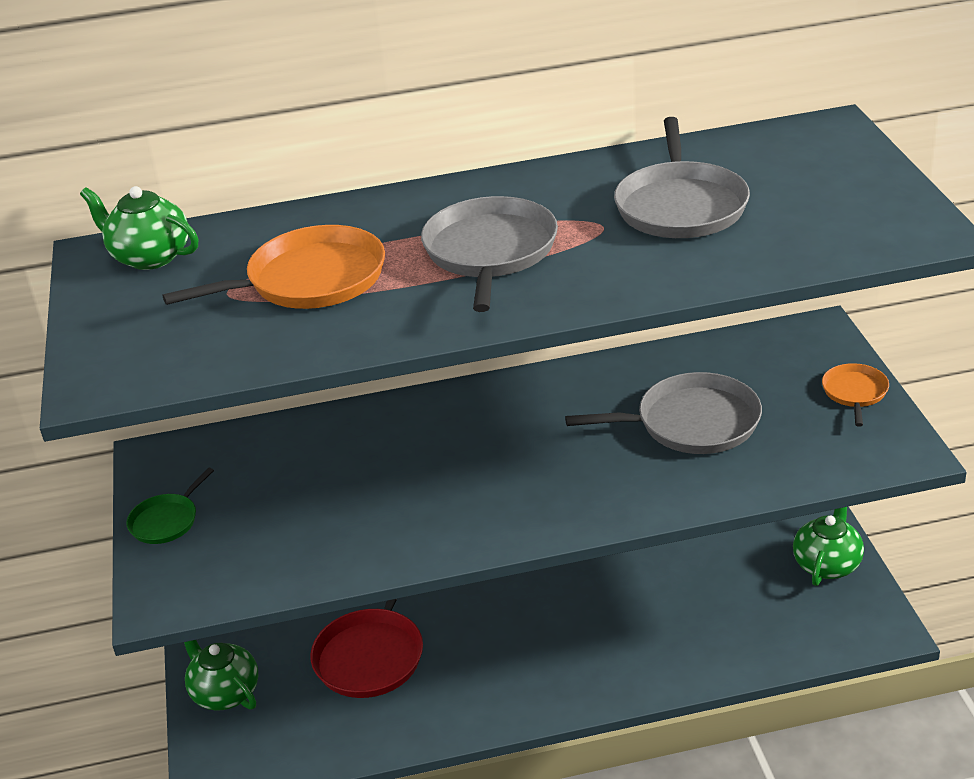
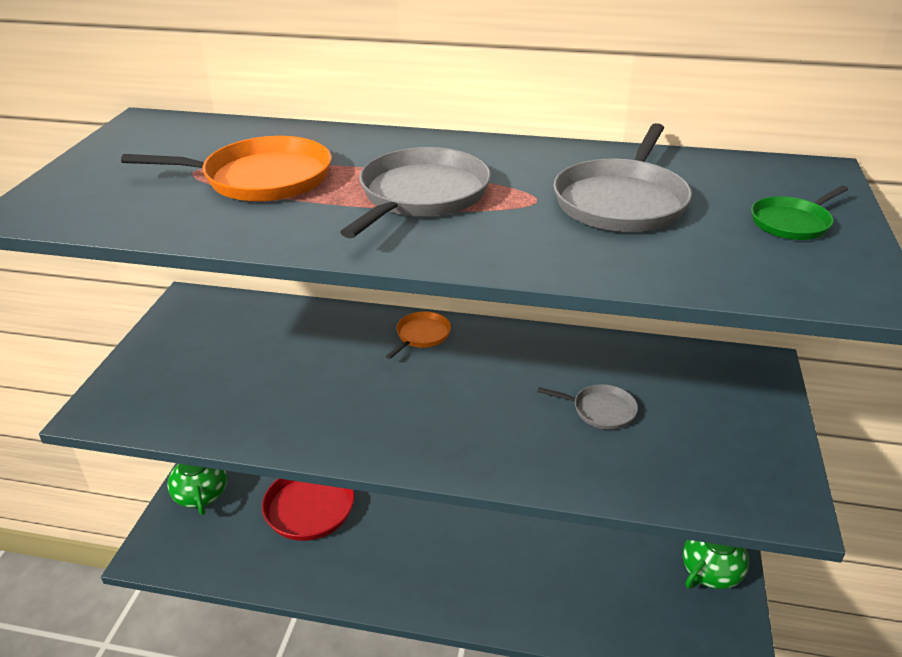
camera: 20 degrees right, 0 degrees up
(150, 257) = (173, 132): green teapot -> none
(166, 521) = (155, 350): green pan -> green pan (792, 222)
(691, 423) = (600, 410): grey pan -> grey pan, size x0.55
(854, 393) = (767, 433): orange pan -> orange pan (421, 335)

